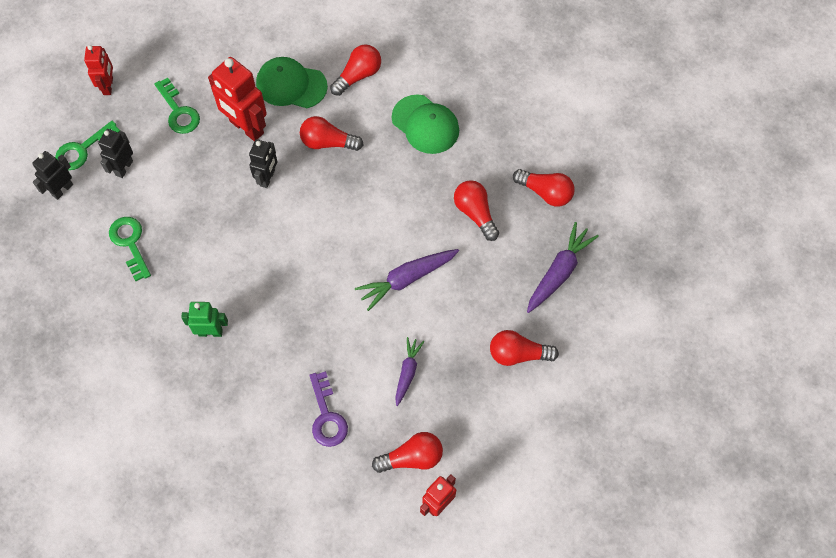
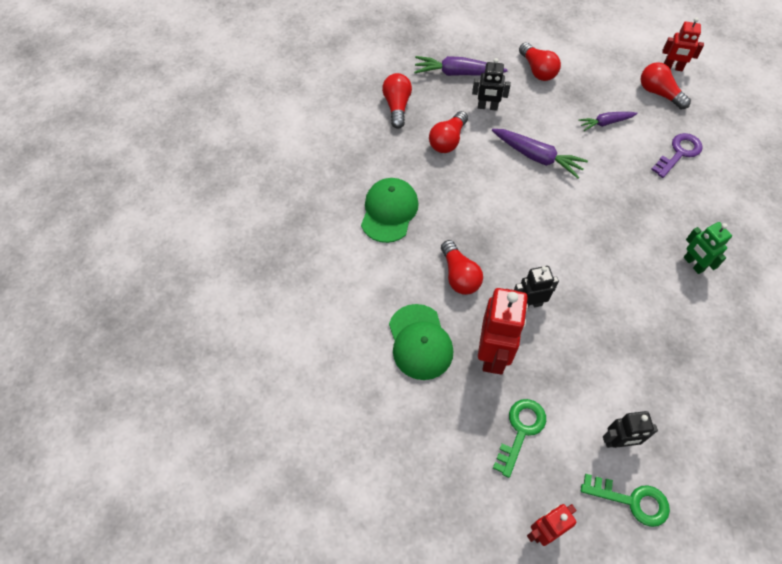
camera: 120 degrees left, 5 degrees down
(62, 189) = (687, 488): black robot -> black robot (487, 107)
(130, 243) = (681, 380): green key -> none
(358, 76) = (372, 289): red light bulb -> none

